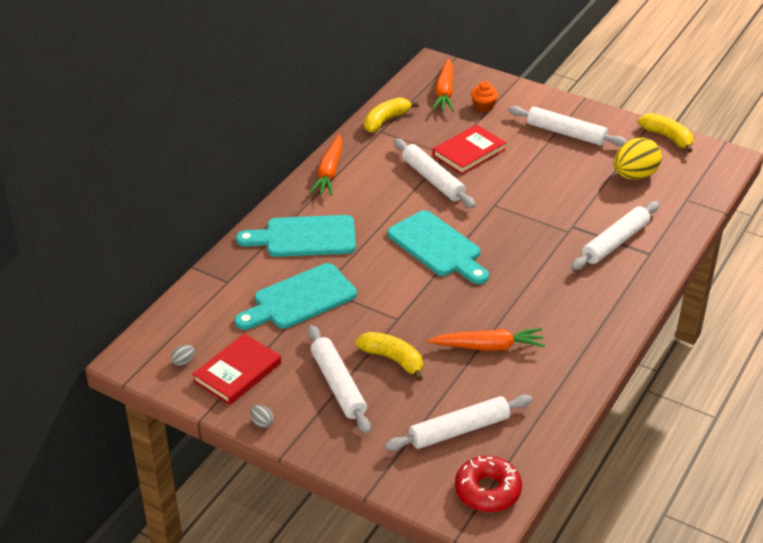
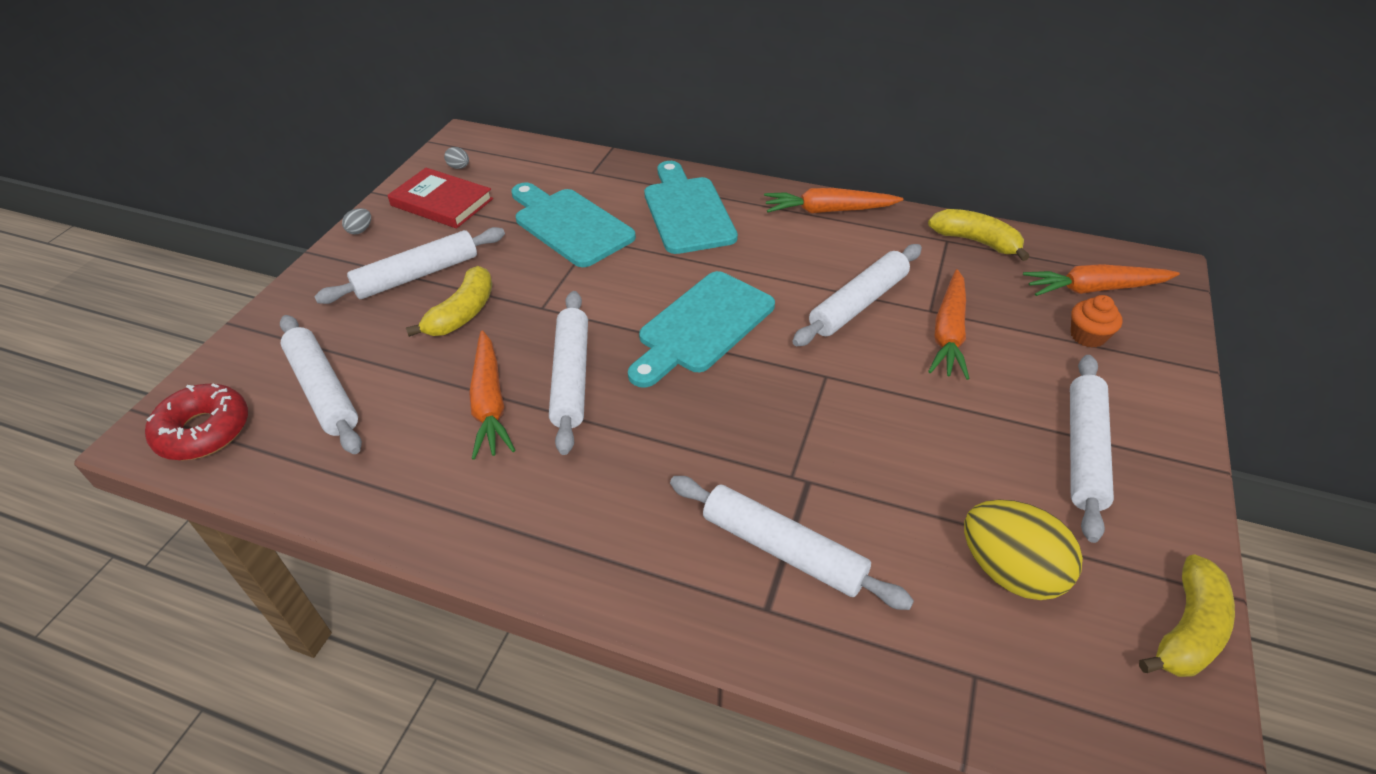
camera: 80 degrees right, 5 degrees up
(469, 152) = (948, 333): red book -> orange carrot
(472, 308) = (571, 377): none -> white rolling pin

